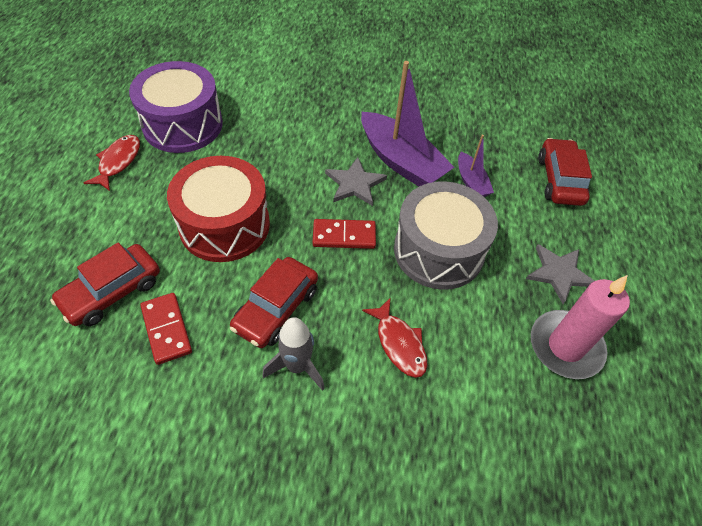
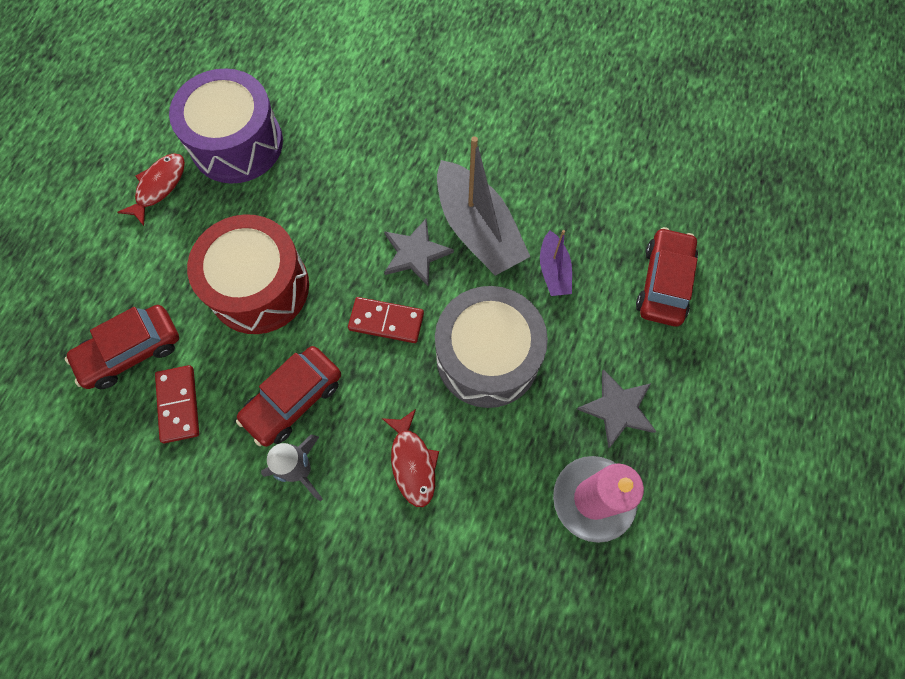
camera: 15 degrees right, 15 degrees up
(401, 161) = (478, 229): purple boat -> grey boat

